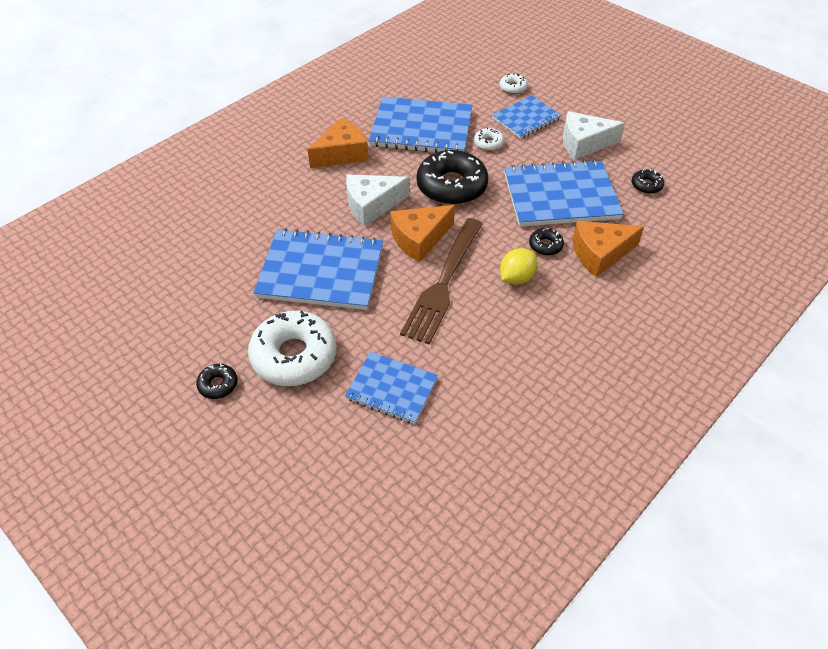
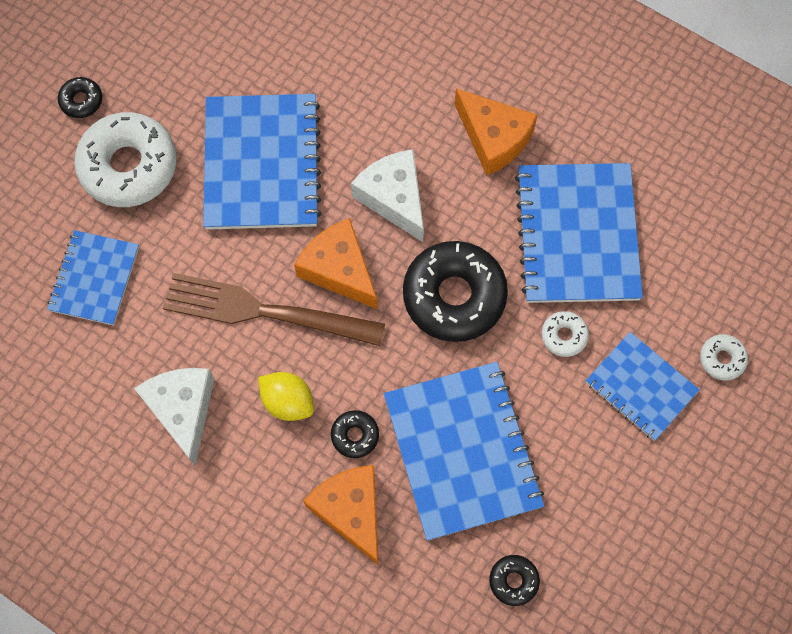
camera: 80 degrees right, 20 degrees up
(584, 143) = (597, 481): white cheese -> white cheese (183, 410)

